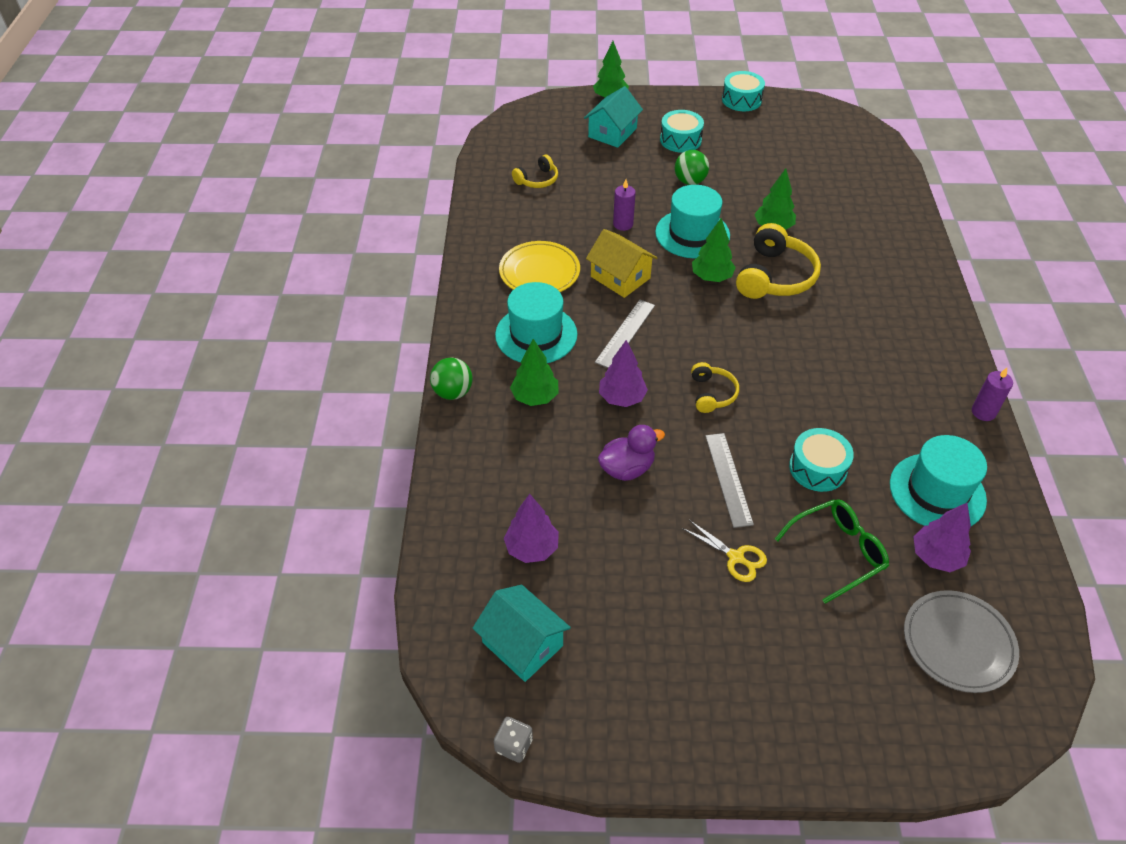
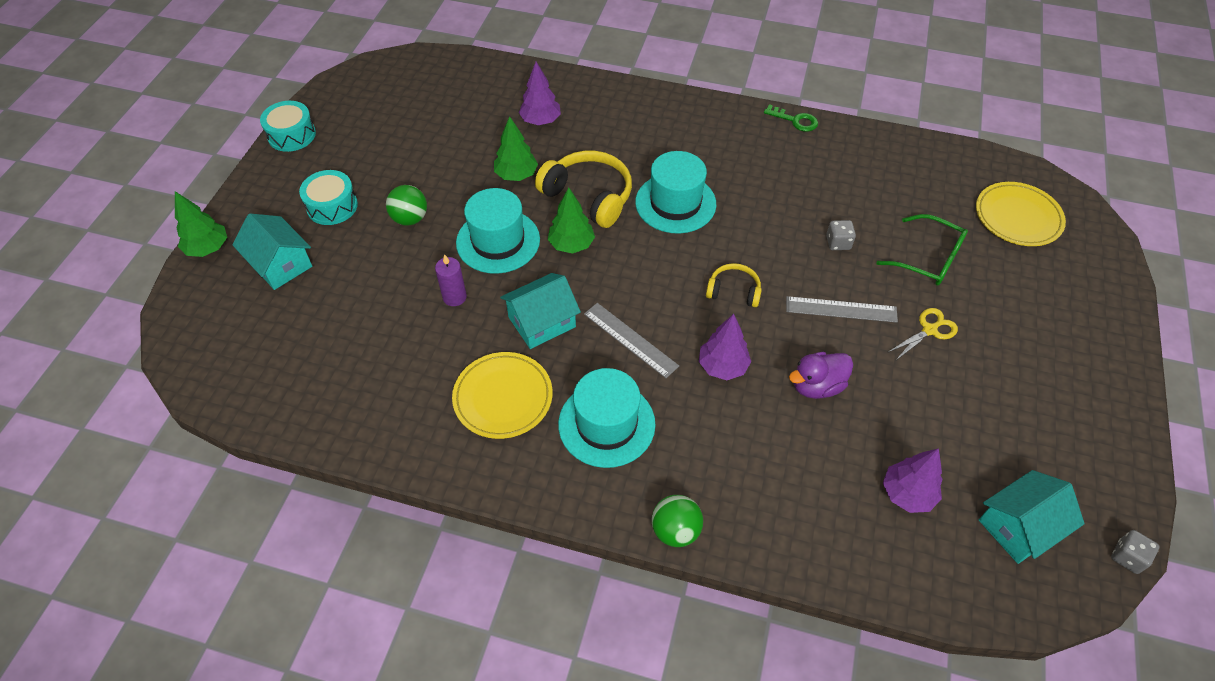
camera: 75 degrees left, 5 degrees up
(535, 397) = (703, 446): green tree -> none
(537, 180) = (330, 362): yellow headphones -> none
(620, 277) = (542, 322): yellow house -> turquoise house
(627, 468) = (816, 386): purple duck -> purple duck turned 105 degrees counterclockwise
(817, 468) = (838, 243): turquoise drum -> grey dice
(838, 552) = (928, 259): green glasses -> green glasses turned 135 degrees clockwise
(936, 557) = (938, 201): purple tree -> purple tree (540, 121)
(937, 492) = (873, 177): turquoise hat -> turquoise hat (675, 203)
(958, 643) = (1017, 217): grey plate -> yellow plate
(983, 412) = (795, 120): purple candle -> green key

